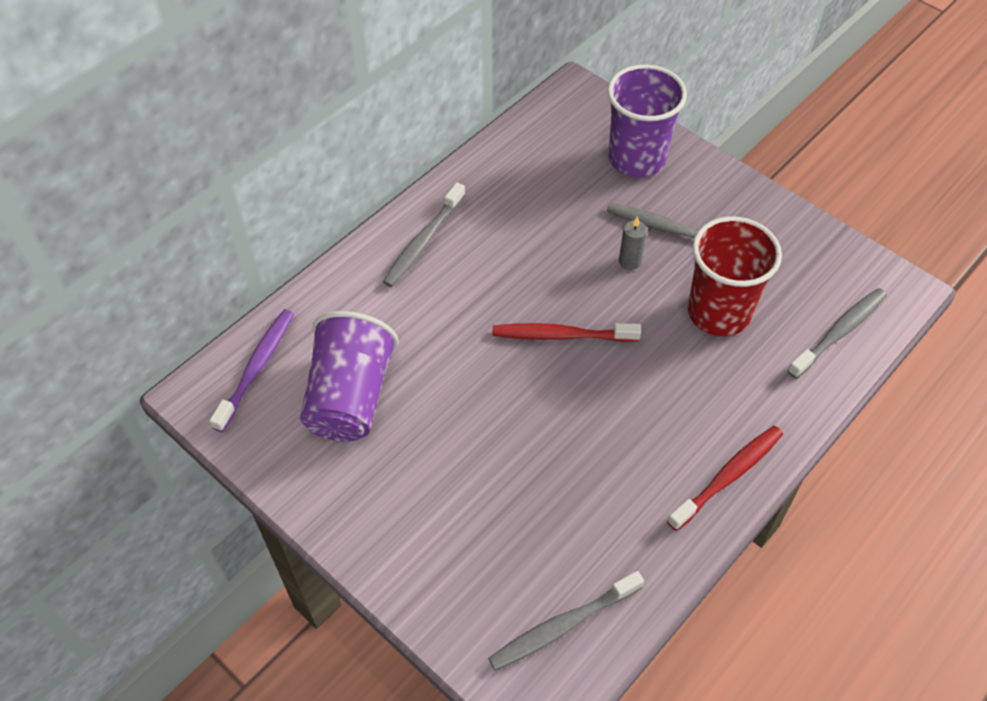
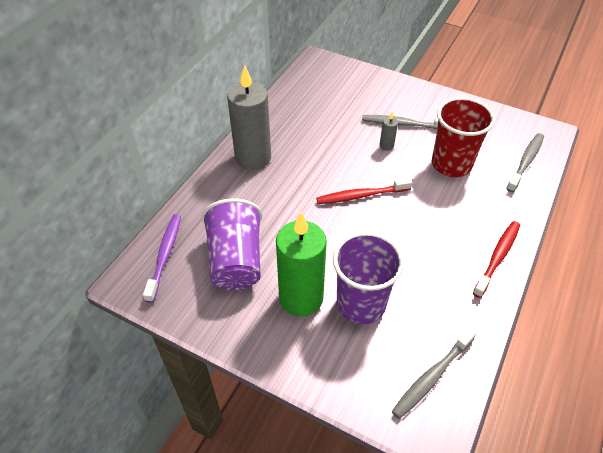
camera: 15 degrees left, 5 degrees down
(422, 472) = (301, 298): none -> green candle
(423, 242) = (253, 158): grey toothbrush -> grey candle
(637, 159) = (368, 89): purple cup -> purple cup (361, 304)

